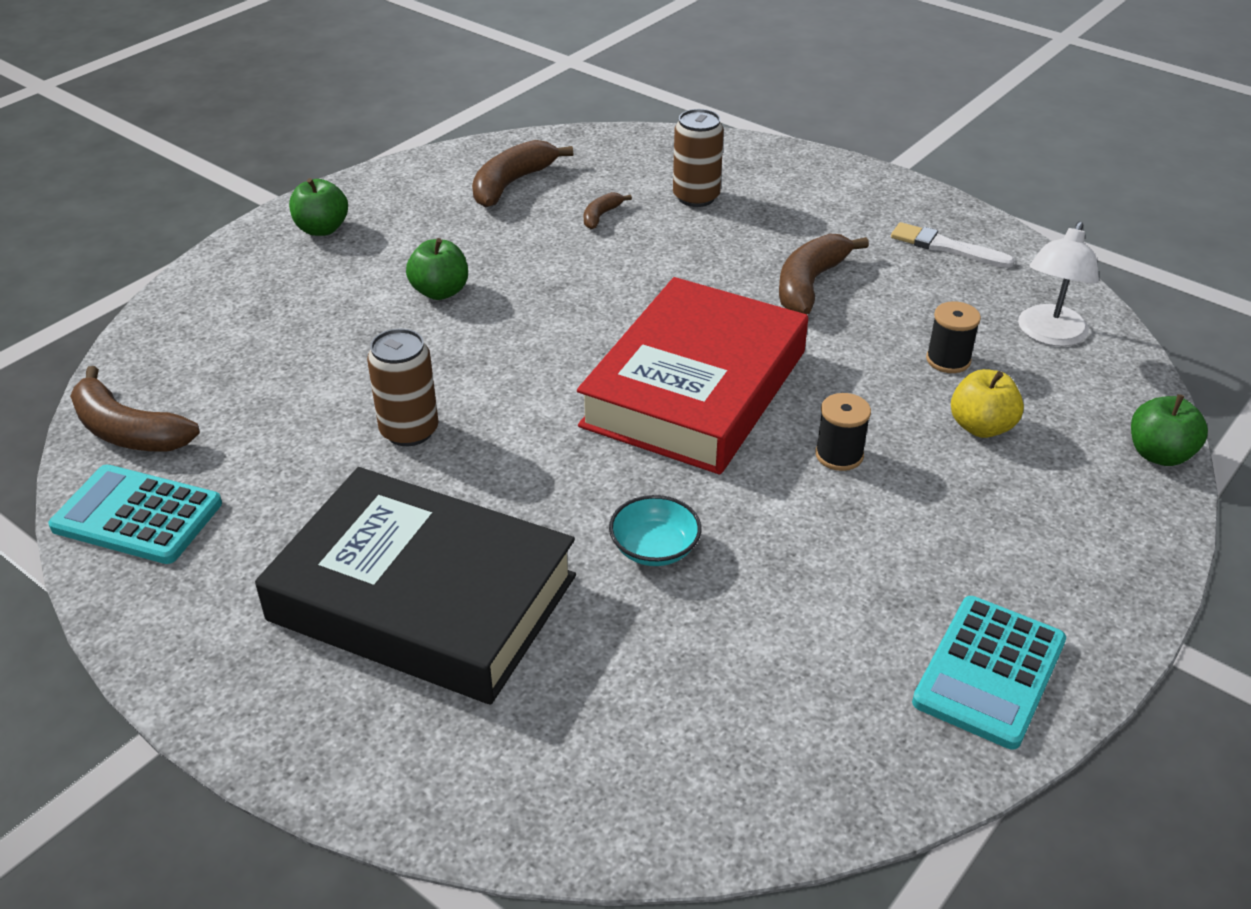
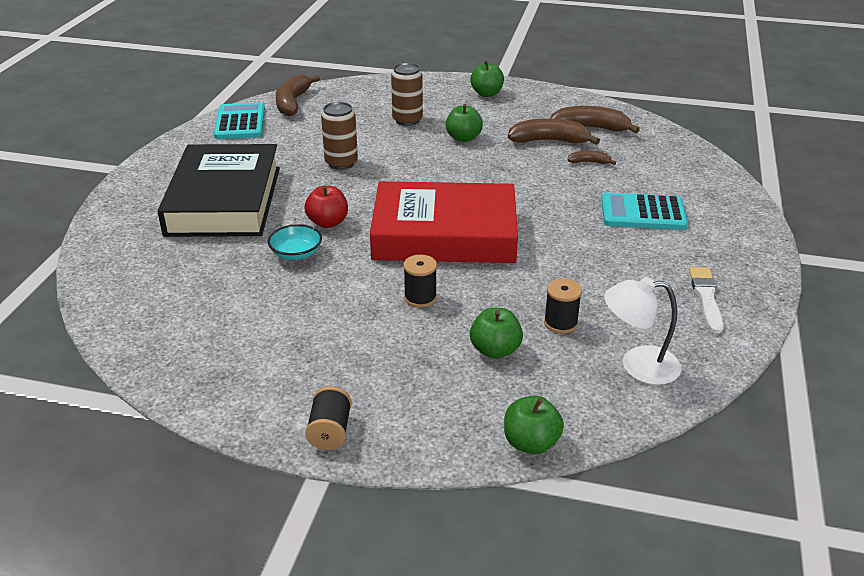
camera: 65 degrees right, 5 degrees down
(585, 492) = (328, 222): none -> red apple
(696, 197) = (649, 187): brown can -> brown can (407, 120)
(810, 284) = (594, 250): brown banana -> brown banana (549, 141)
(981, 427) = (495, 350): yellow apple -> green apple
(989, 672) = (256, 392): turquoise calculator -> turquoise calculator (643, 213)
(1096, 615) = (330, 431): none -> black spool

